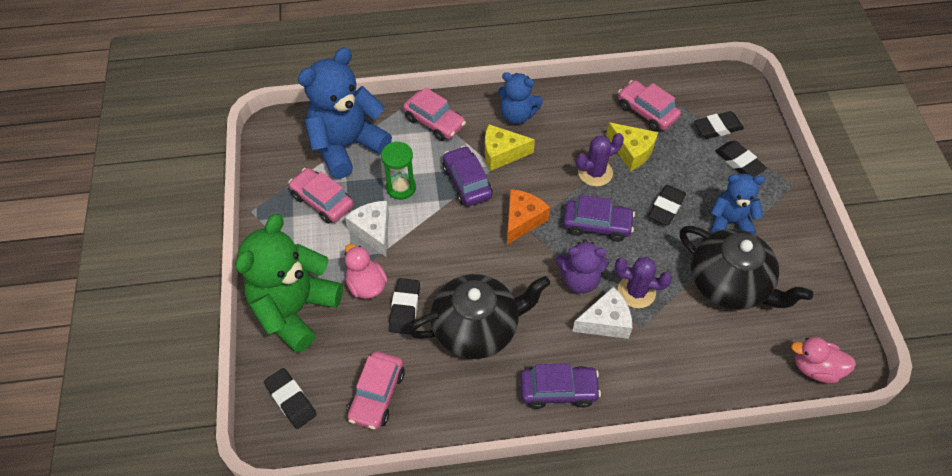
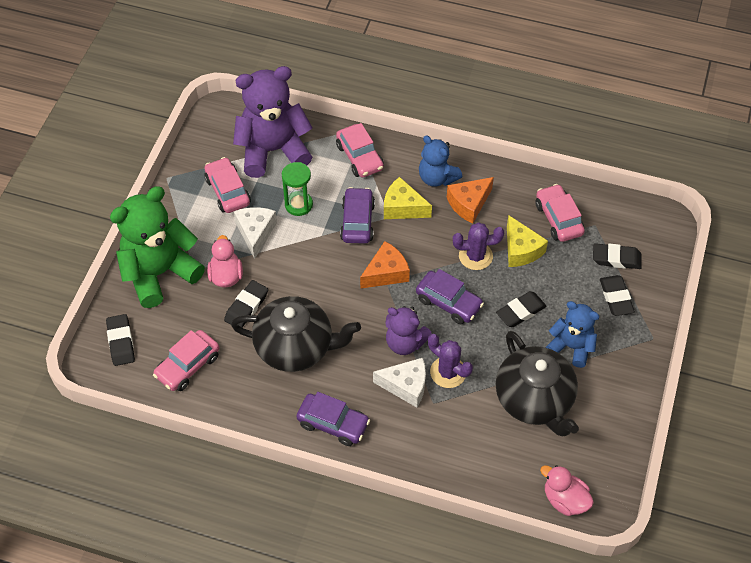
camera: 25 degrees right, 0 degrees up
(347, 146) = (273, 150): blue teddy bear -> purple teddy bear
(560, 128) = (469, 204): none -> orange cheese

